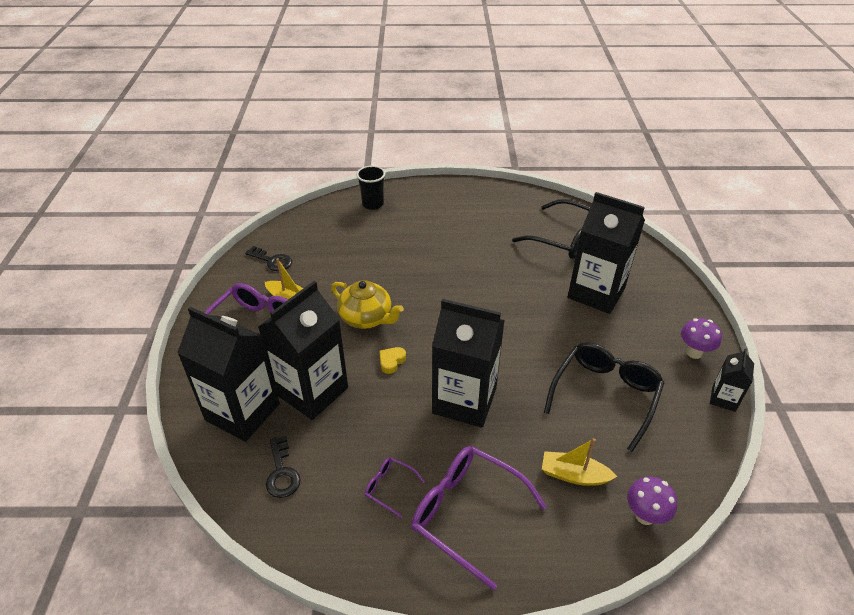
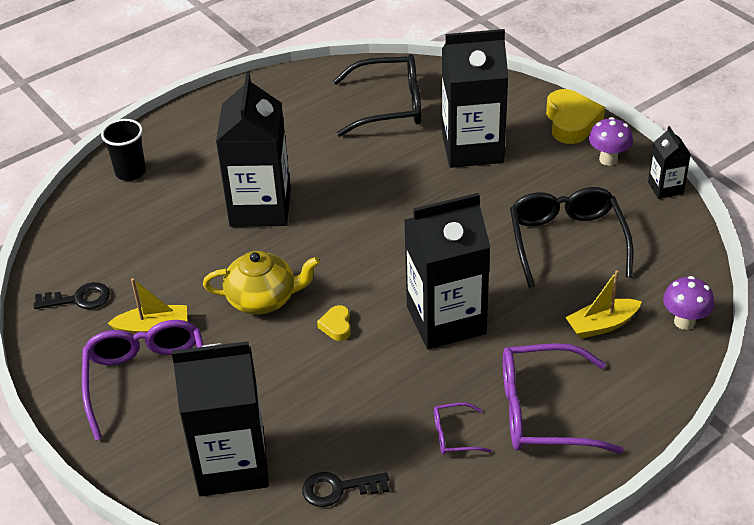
camera: 35 degrees left, 0 degrees up
(282, 473) = (338, 489): black key -> black key turned 135 degrees clockwise
(312, 391) = (284, 401): black carton -> black carton (260, 207)
(688, 311) = (571, 122): none -> yellow heart

